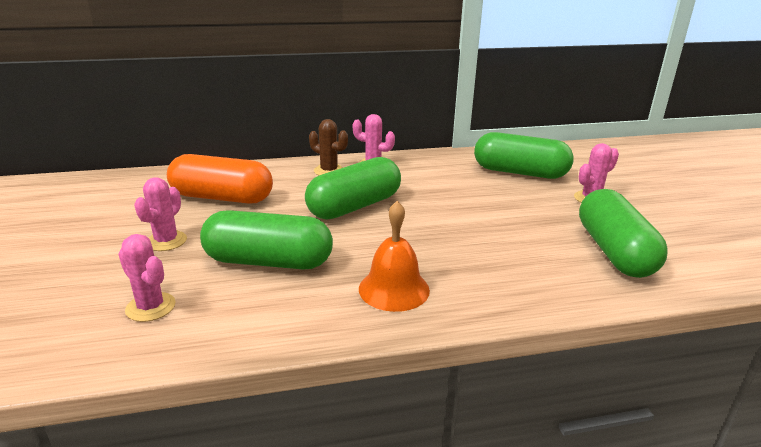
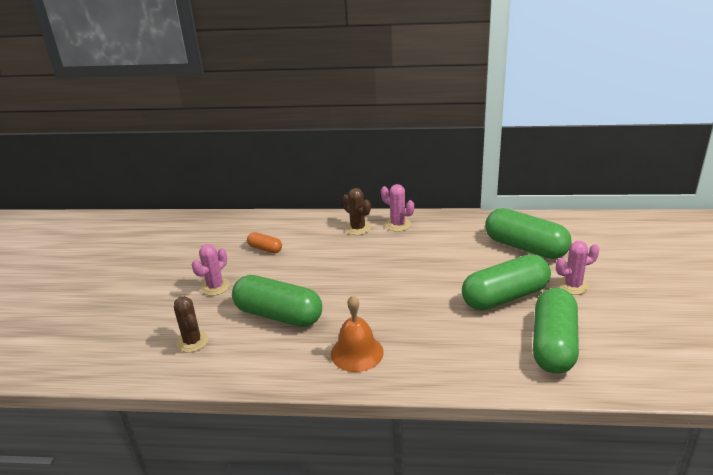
camera: 20 degrees right, 5 degrees up
(150, 307) = (192, 341): pink cactus -> brown cactus
(222, 197) = (265, 249): orange capsule -> orange capsule, size x0.46
(354, 206) = (362, 270): green capsule -> green capsule (505, 297)

